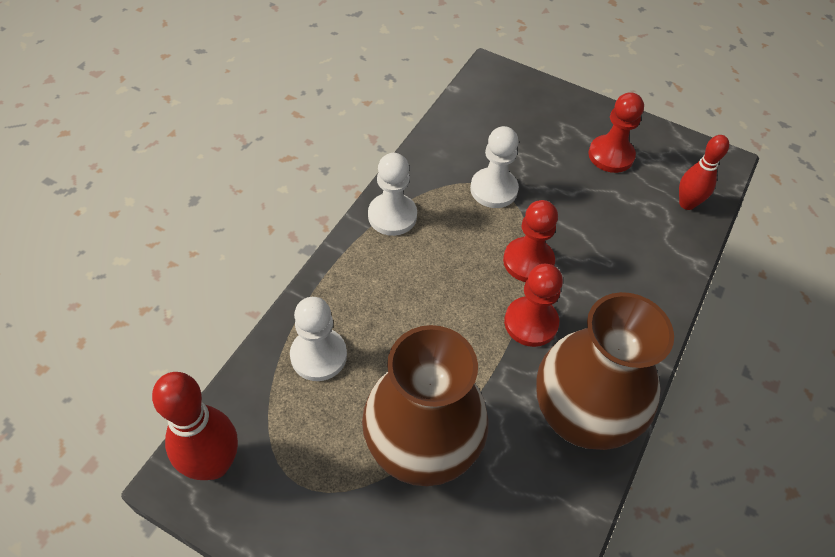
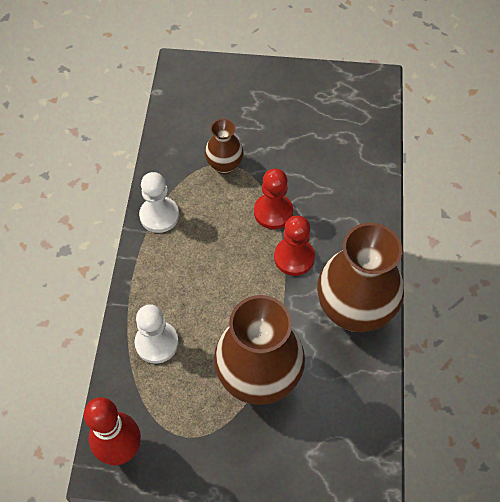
camera: 20 degrees left, 5 degrees up
(493, 189) = (224, 165): white pawn -> brown vase
(611, 155) = (298, 105): red pawn -> none
(687, 203) = (365, 123): red bowling pin -> none

